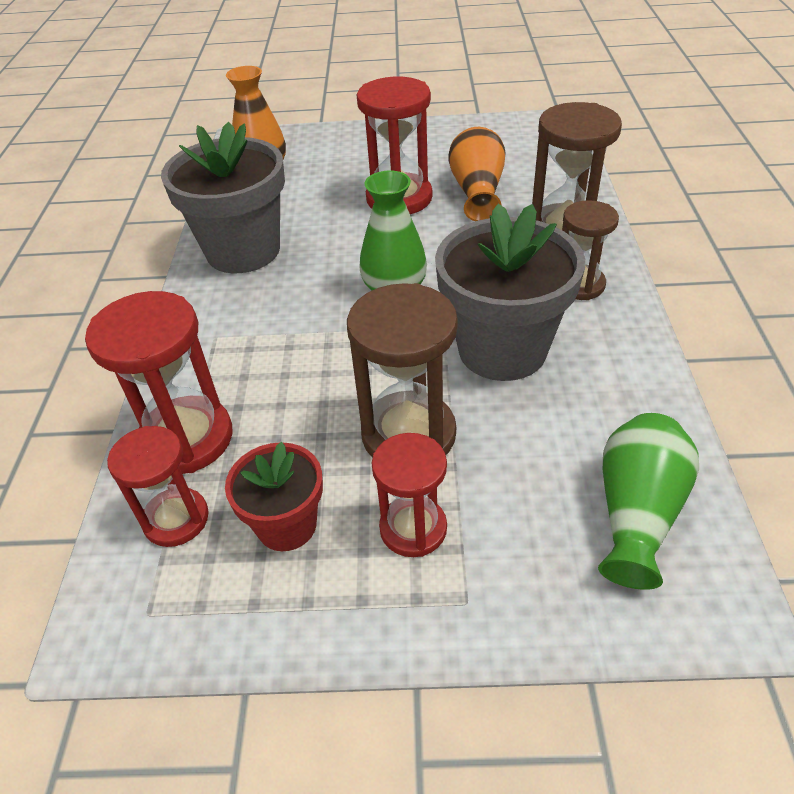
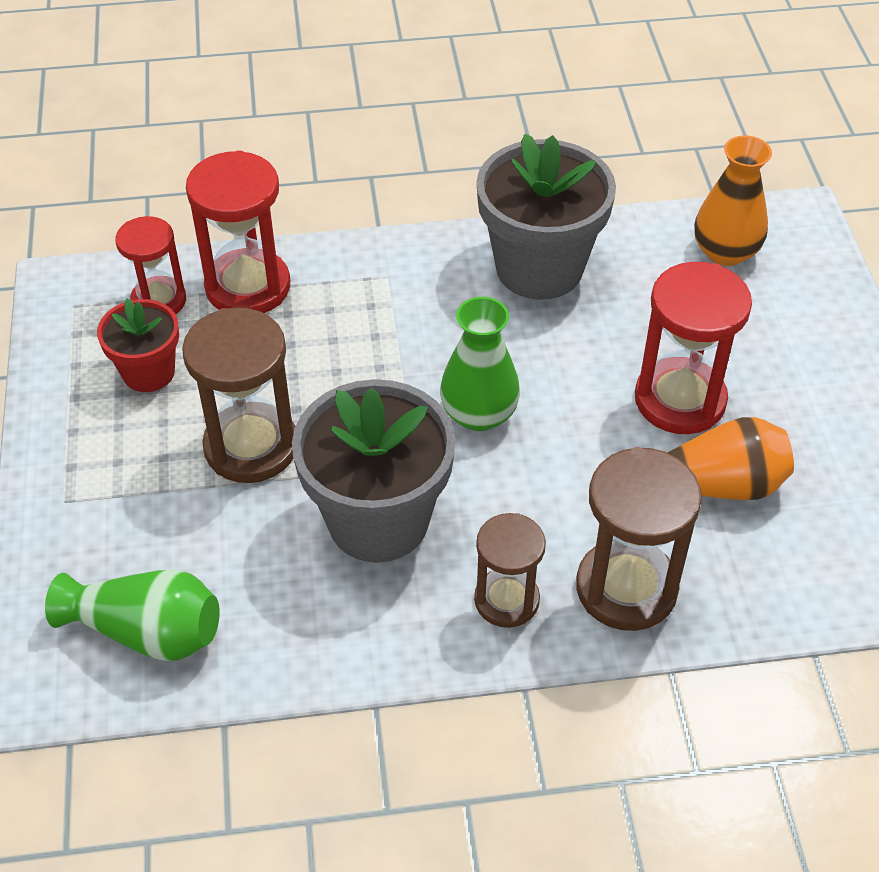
camera: 80 degrees right, 5 degrees up
(413, 528) = (140, 459): red hourglass -> none

